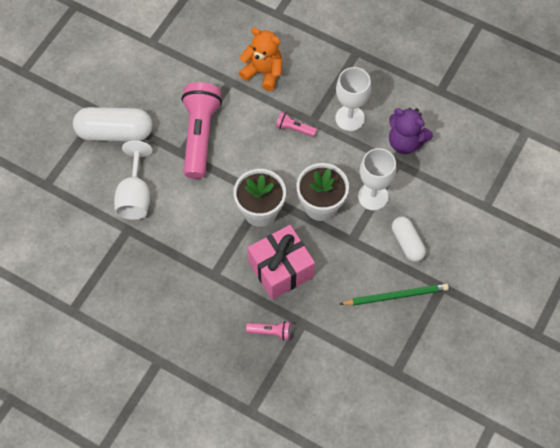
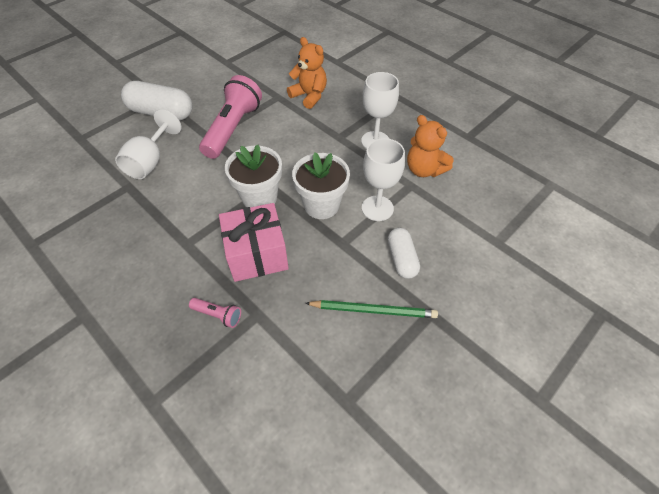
camera: 15 degrees right, 10 degrees down
(294, 129) = (320, 139): pink flashlight -> none
(405, 142) = (424, 170): purple teddy bear -> orange teddy bear

